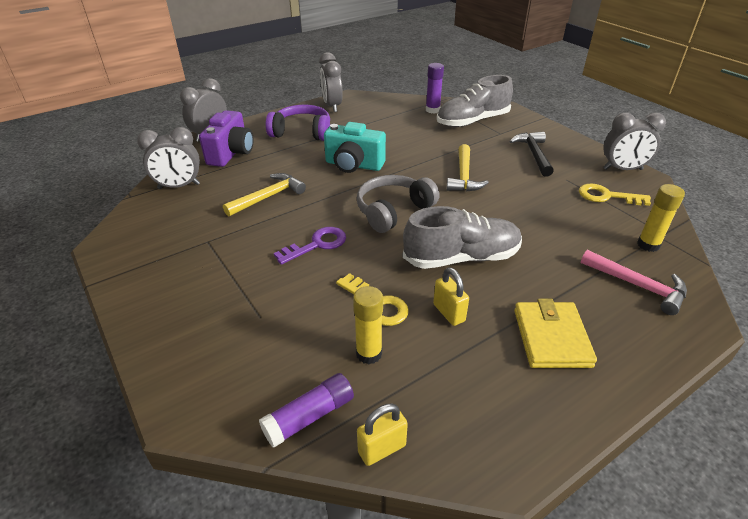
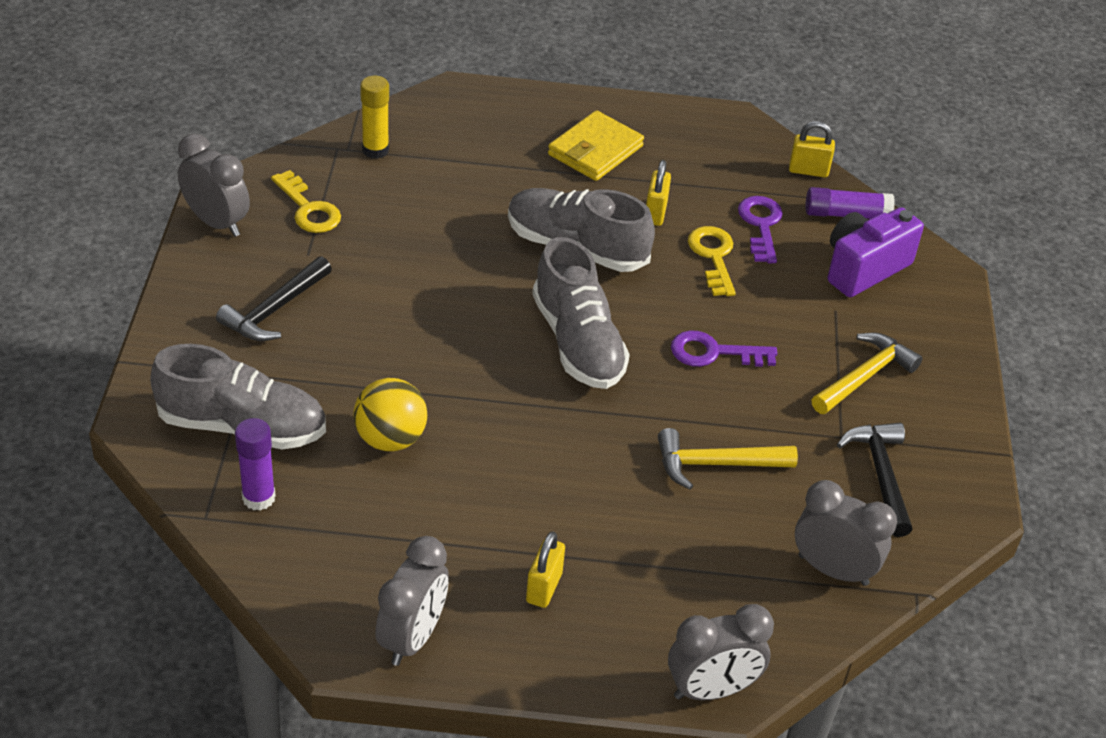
camera: 145 degrees left, 5 degrees up
(172, 234) = (880, 475): none -> black hammer
(231, 153) = (706, 604): purple camera -> purple camera (864, 268)
(302, 132) = (544, 587): purple headphones -> yellow padlock
(353, 165) = (542, 450): turquoise camera -> none
(369, 353) = (761, 225): yellow glue stick -> purple key
(393, 211) = (578, 342): grey headphones -> grey shoe
(417, 141) = (390, 439): none -> yellow ball
(464, 176) = (422, 336): yellow hammer -> yellow hammer (865, 376)
(638, 286) = (456, 134): pink hammer -> none

